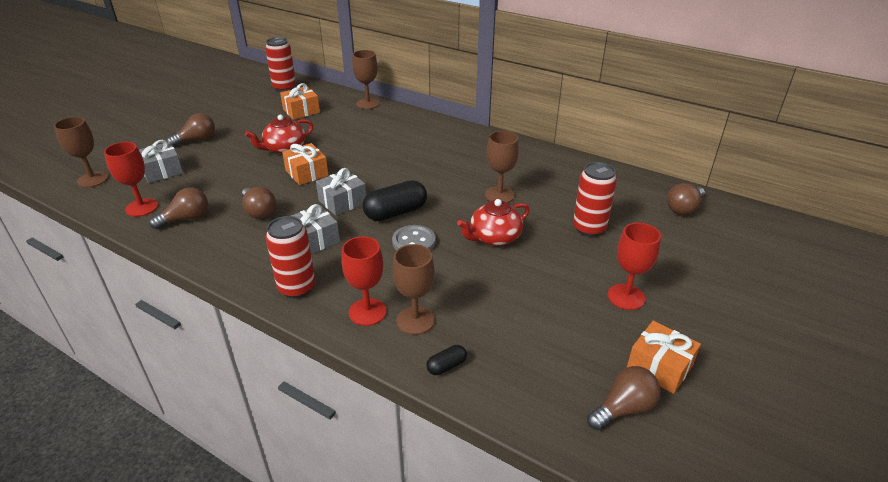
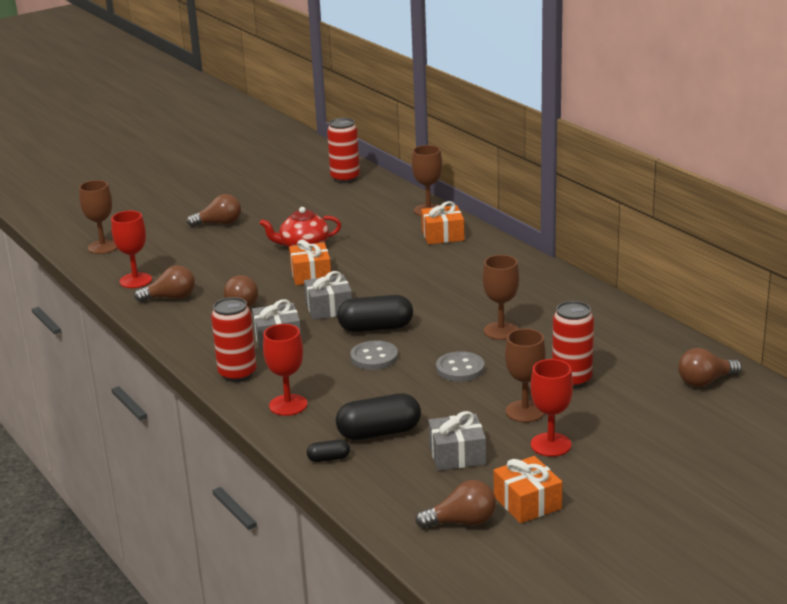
camera: 25 degrees right, 10 degrees down
(162, 171) = (170, 250): grey gift -> grey gift (457, 455)
(301, 111) = (347, 208): orange gift -> orange gift (443, 235)
(415, 320) = (326, 420): brown goblet -> brown goblet (525, 411)
(473, 322) = (379, 432): none -> black capsule
(494, 237) = (460, 369): red teapot -> grey button

